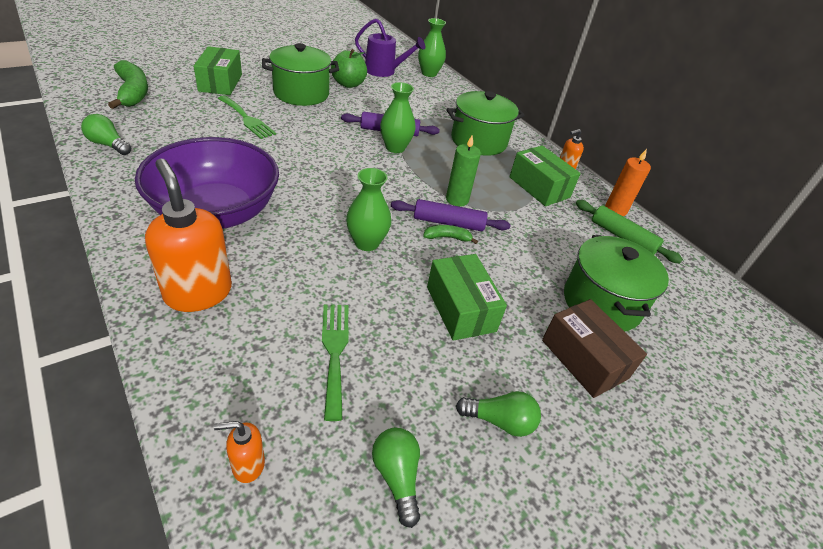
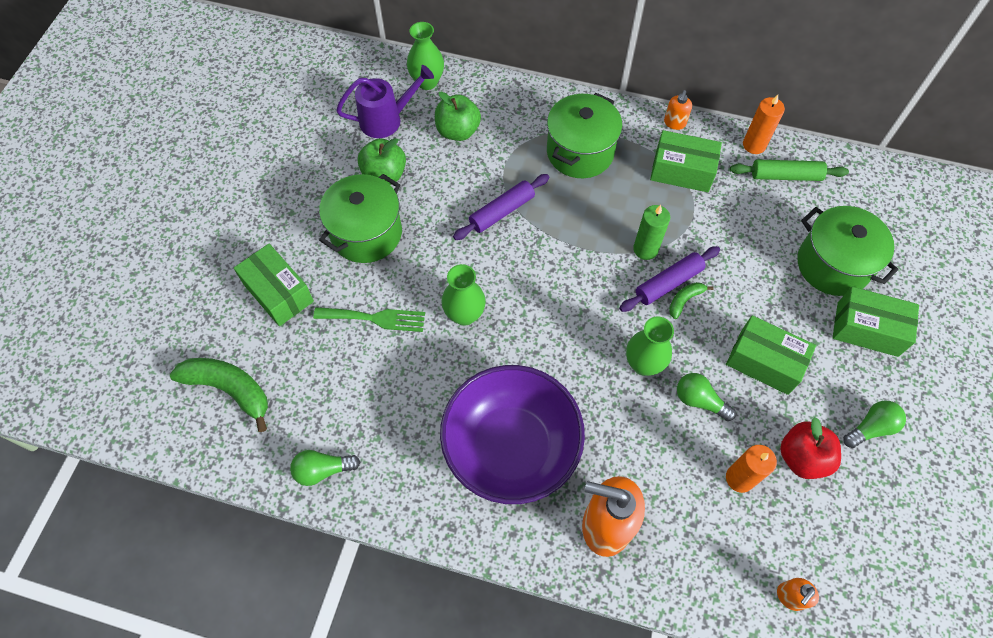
camera: 35 degrees left, 20 degrees up
(335, 353) = (739, 478): green fork -> orange candle
(395, 148) = (532, 230): green vase -> green vase (464, 315)
(397, 477) = (862, 521): green light bulb -> green light bulb (699, 401)
(406, 385) = (802, 457): none -> red apple
(416, 95) = (458, 131): none -> green apple
(584, 359) = (867, 329): brown box -> green box

